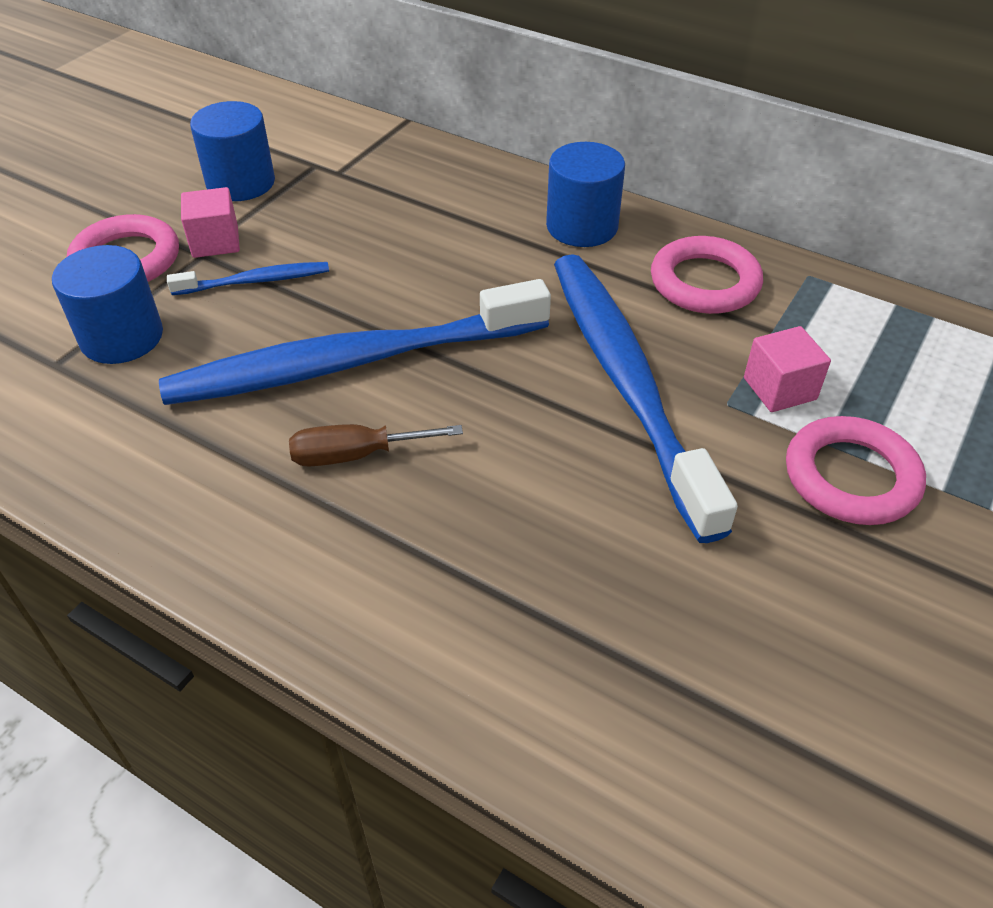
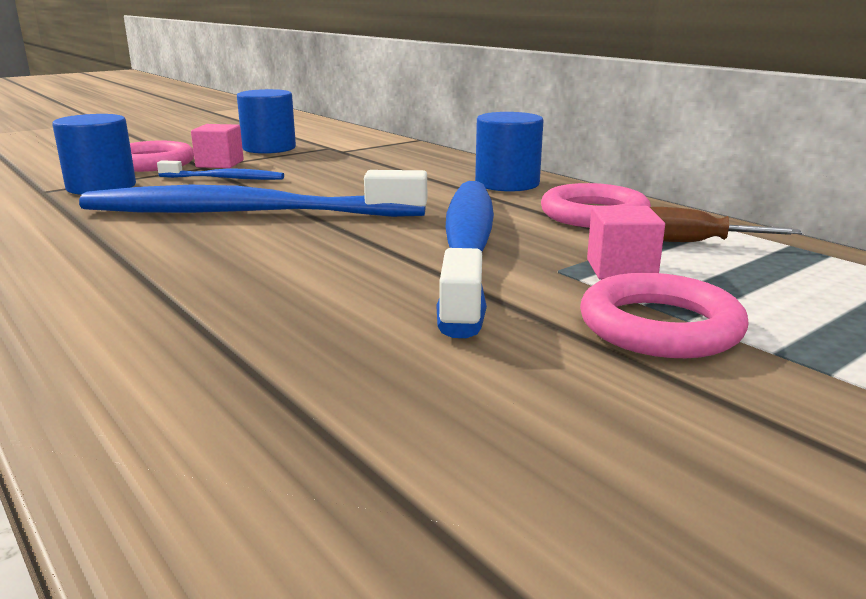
camera: 20 degrees right, 25 degrees down
(356, 455) = (188, 249): brown screwdriver -> brown screwdriver (691, 243)

